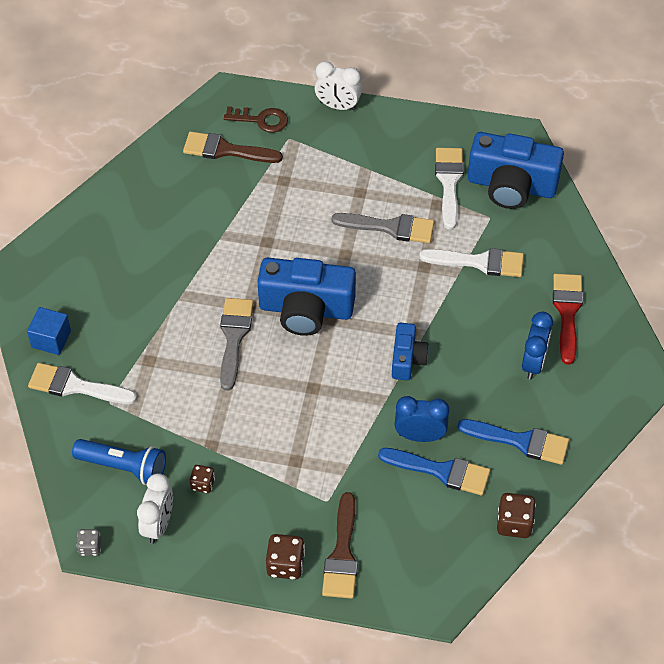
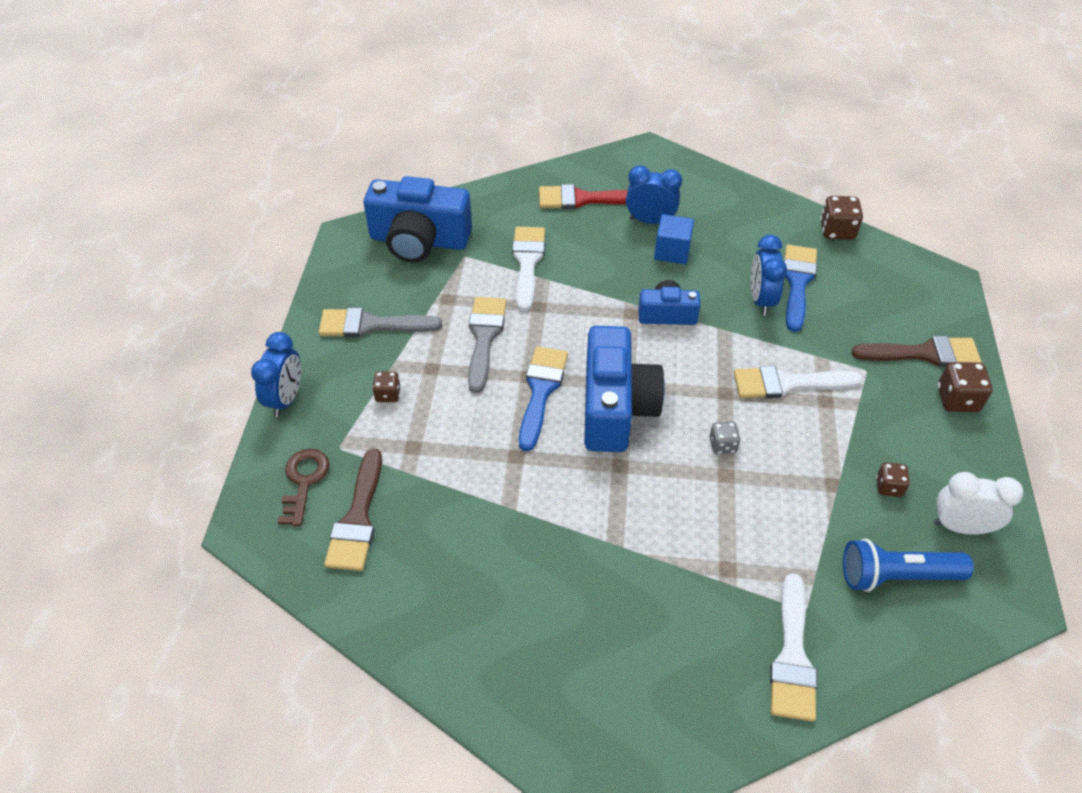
camera: 95 degrees left, 5 degrees down
(51, 339) = (722, 705): blue cube -> blue cube (672, 251)
(90, 547) = (1023, 598): grey dice -> grey dice (722, 445)
(124, 467) = (896, 576): blue flashlight -> blue flashlight turned 105 degrees counterclockwise
(234, 337) = (671, 476): grey brush -> grey brush (371, 325)
(336, 165) = (388, 394): none -> brown dice
(338, 106) = (285, 399): white clock -> blue clock
(449, 183) = (415, 290): white brush -> white brush (788, 383)
(511, 186) = (419, 240): blue camera -> blue camera turned 90 degrees clockwise
(520, 441) = (744, 228): blue brush -> blue brush (541, 391)

